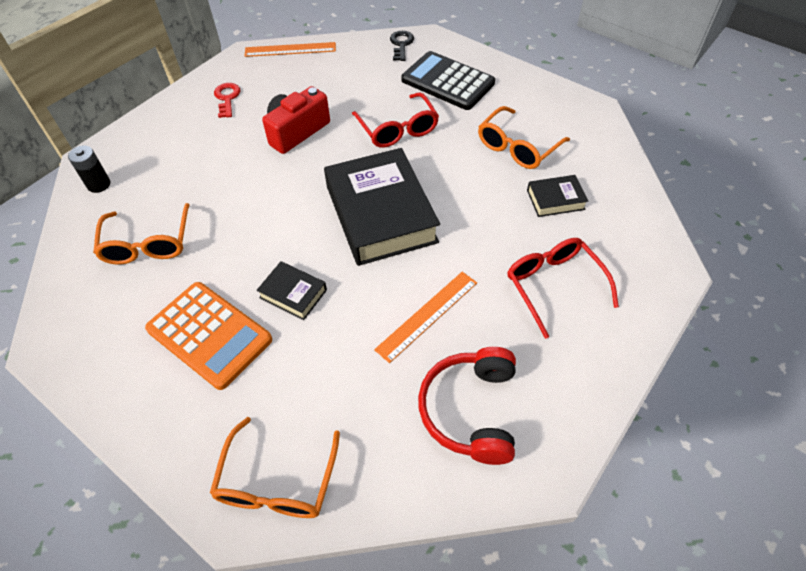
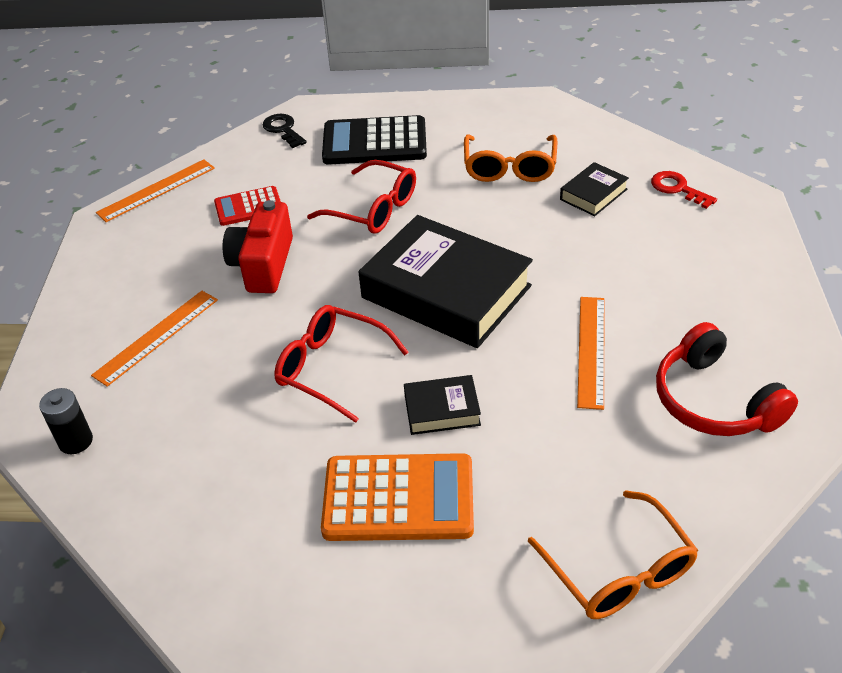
camera: 35 degrees left, 10 degrees down
(147, 243) = (218, 461): orange glasses -> none
(197, 145) = (157, 337): none -> orange ruler
(227, 98) = (136, 273): red key -> red key (678, 188)
(328, 88) = (248, 207): none -> red calculator
(554, 286) = (671, 264): red glasses -> red glasses (332, 368)

